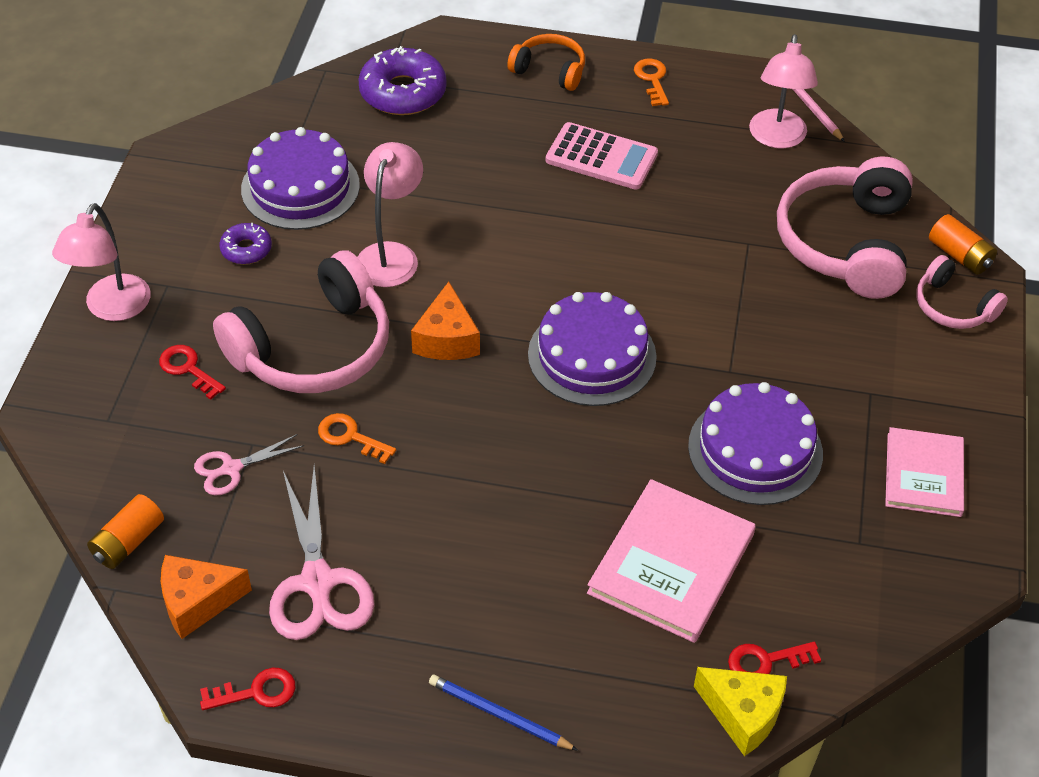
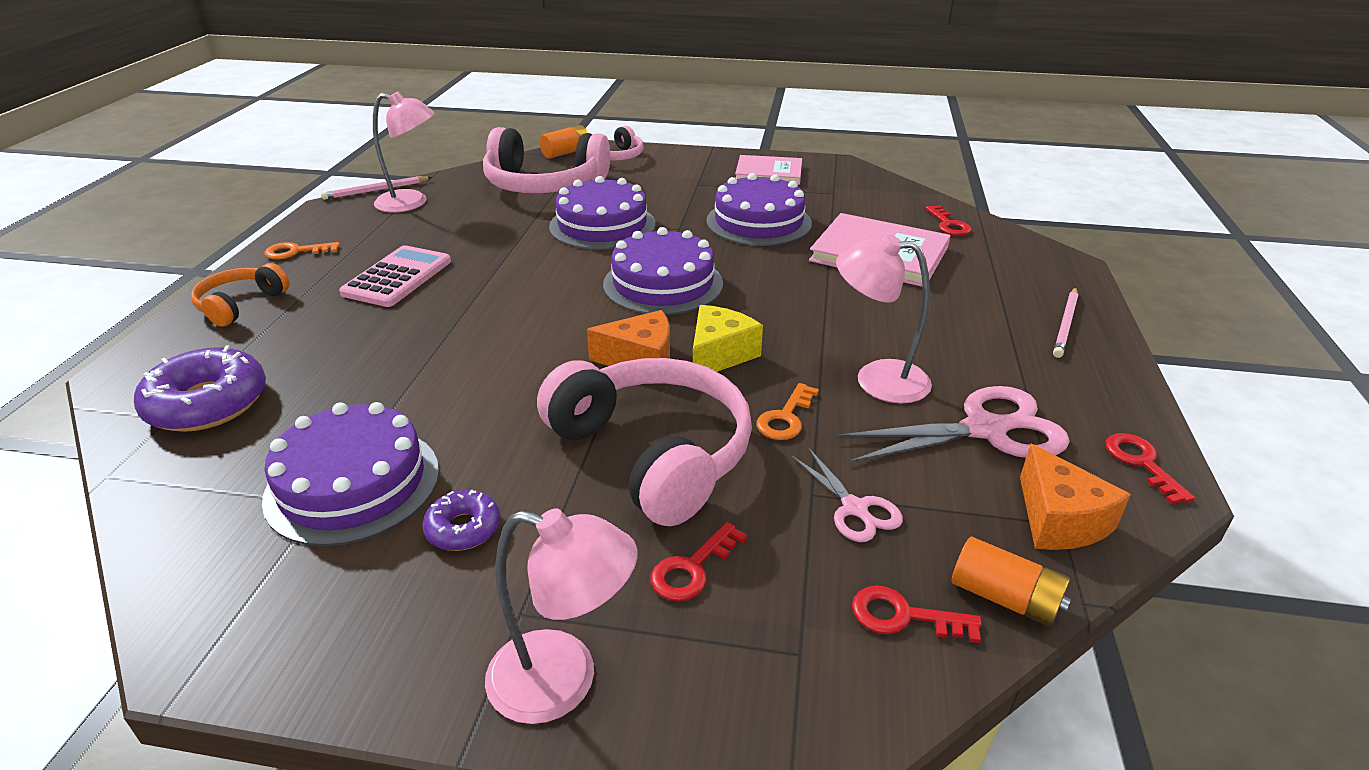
camera: 90 degrees left, 15 degrees down
(124, 480) = (904, 616): none -> red key
(391, 255) = (505, 401): pink lamp -> pink lamp (876, 379)
(500, 715) = (1065, 324): blue pencil -> pink pencil
(732, 301) = (602, 225): none -> purple cake
(743, 714) = (996, 233): yellow cheese -> yellow cheese (719, 355)

